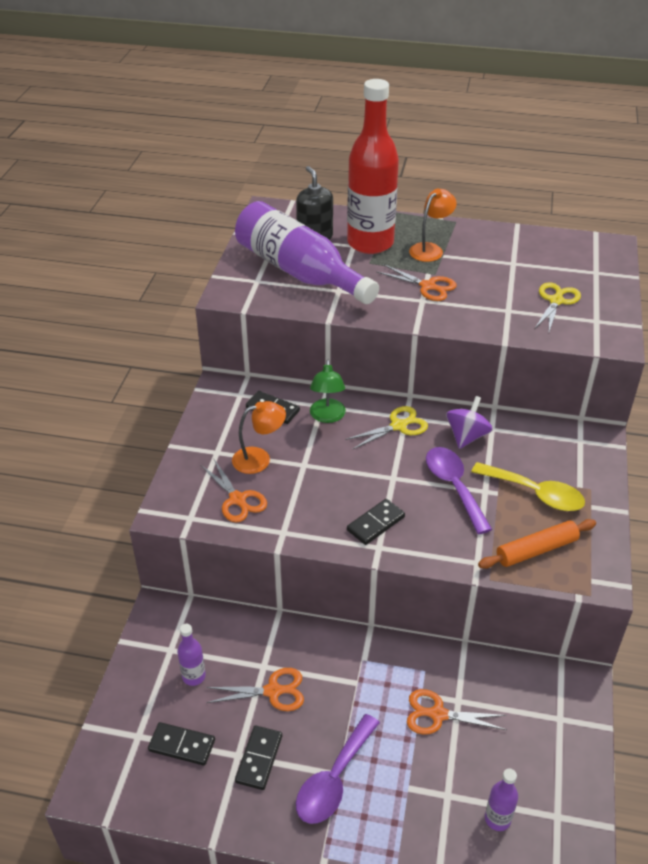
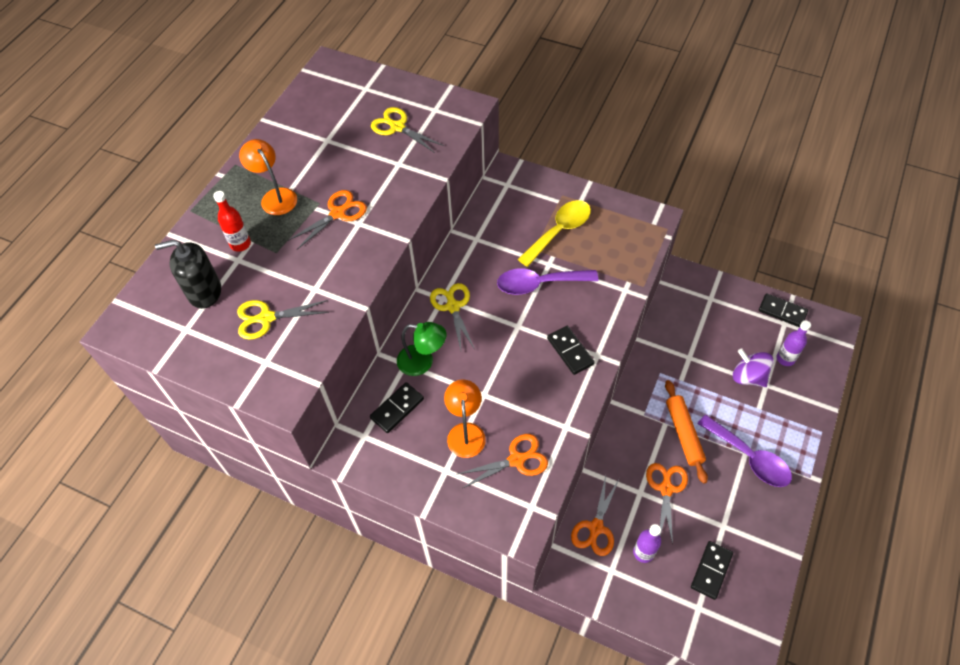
camera: 75 degrees left, 15 degrees up
(259, 759) = (728, 510): black domino -> black domino (782, 312)
(299, 272) = (266, 318): purple bottle -> yellow scissors
(370, 243) = (240, 244): red bottle -> red bottle, size x0.41
(437, 714) = (700, 374): orange scissors -> orange scissors (595, 528)
(466, 436) = (481, 259): purple spinning top -> purple spinning top (748, 376)
(536, 550) = (619, 248): orange rolling pin -> orange rolling pin (683, 433)

